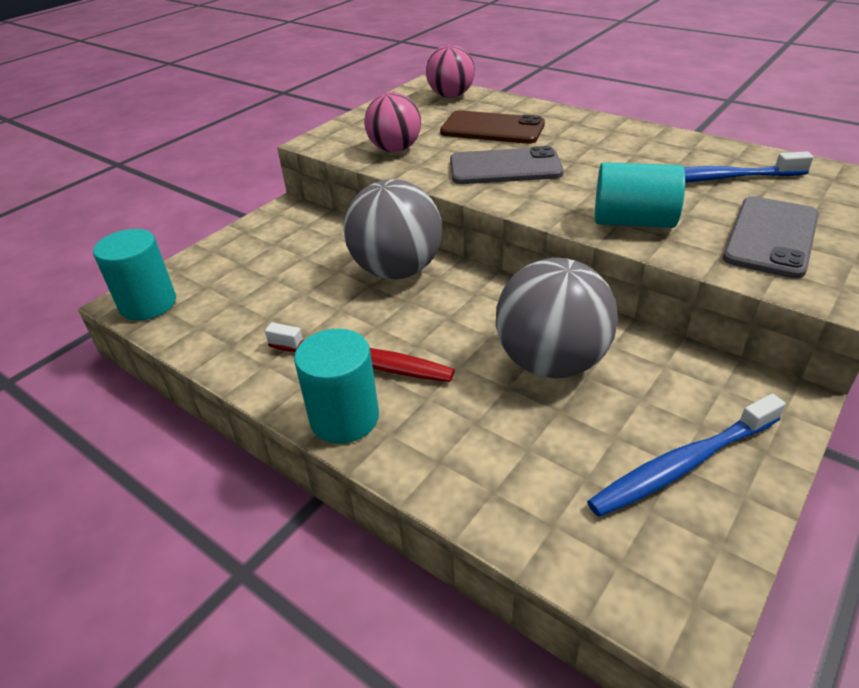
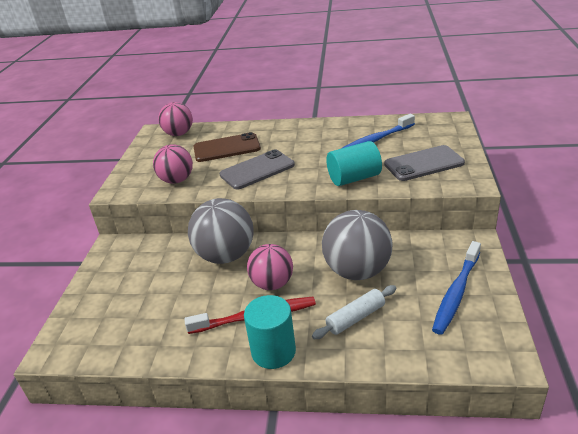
camera: 30 degrees left, 5 degrees down
(148, 304) = (70, 346): turquoise cylinder -> none
(421, 329) = (272, 284): none -> pink ball
(490, 427) = (355, 318): none -> white rolling pin
(771, 237) = (424, 164): grey phone -> grey phone turned 75 degrees clockwise

